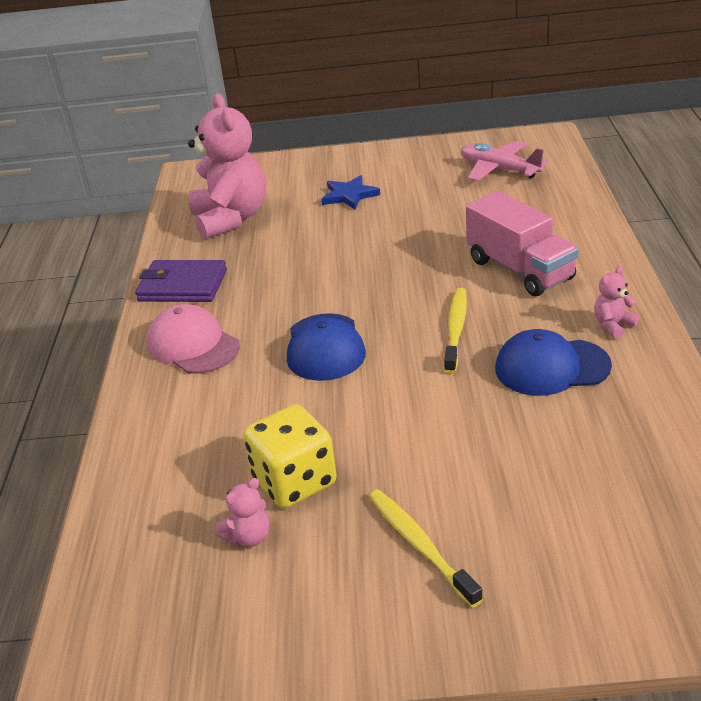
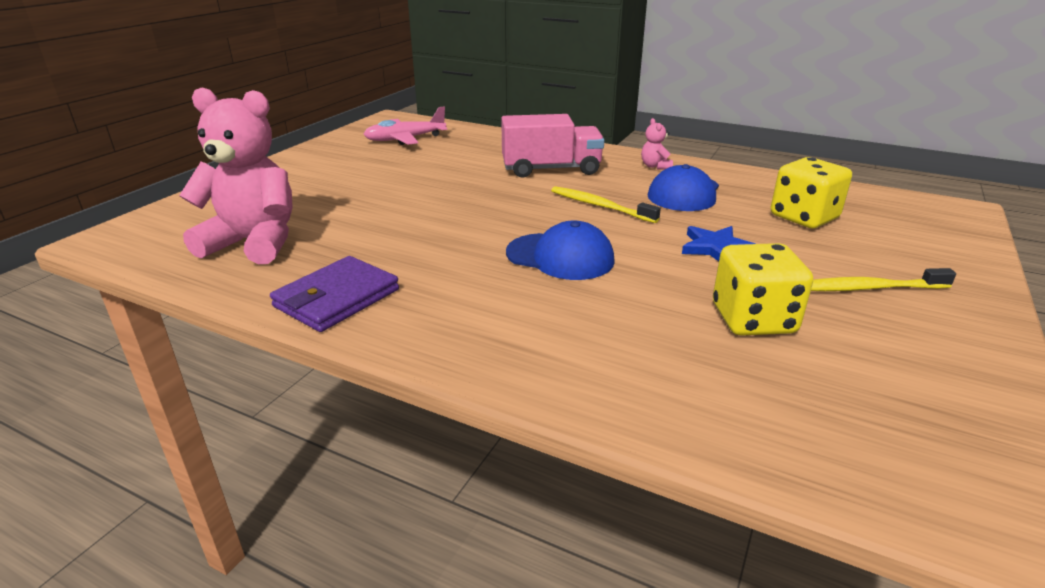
camera: 65 degrees left, 5 degrees down
(193, 345) = (465, 319): pink cap -> none
(249, 537) = (825, 363): pink teddy bear -> none
(349, 195) = (330, 188): blue star -> blue star (716, 248)
(573, 467) = (804, 217): none -> yellow dice

